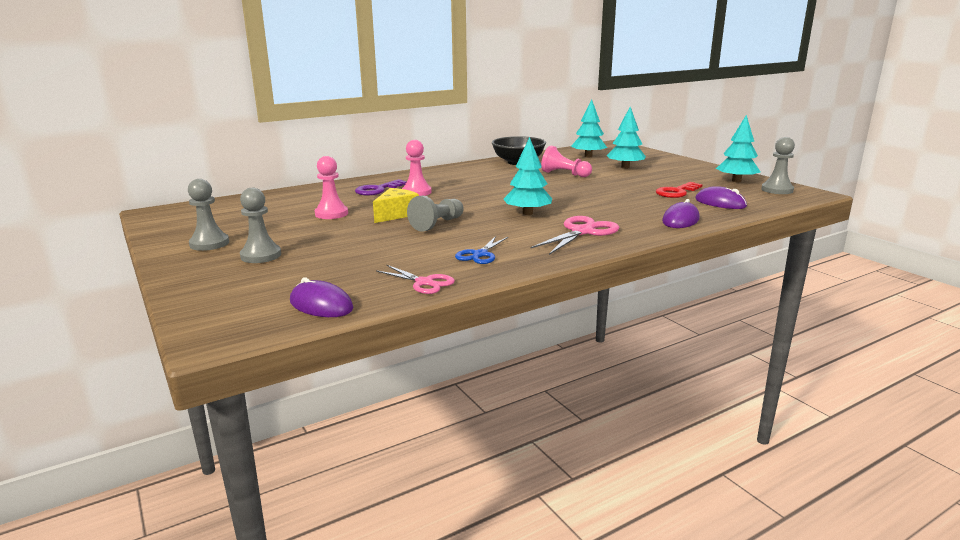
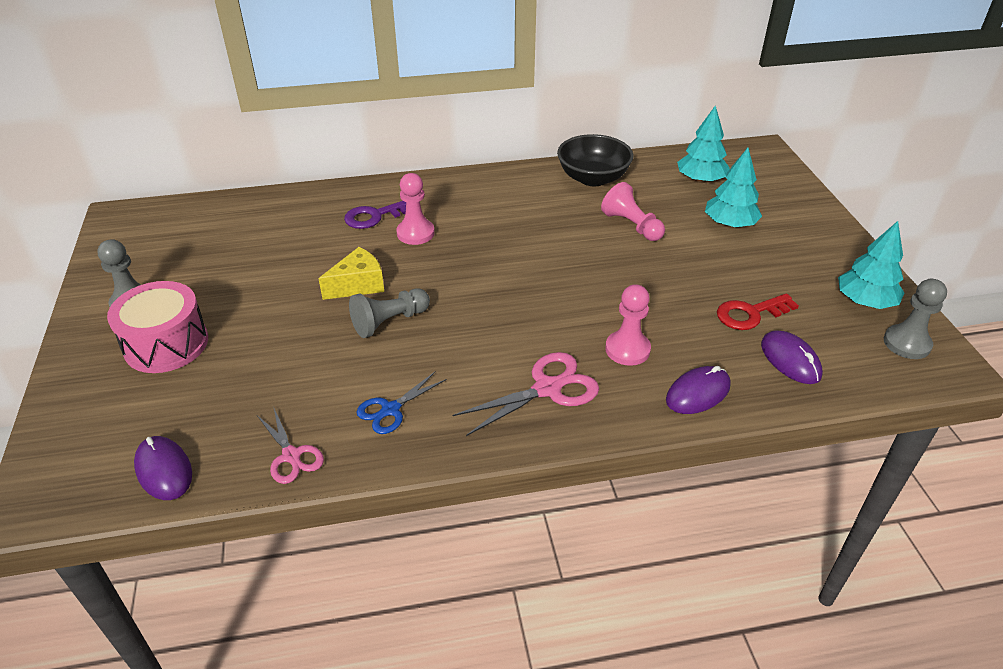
camera: 20 degrees right, 20 degrees up
(261, 255) = (166, 344): grey pawn -> pink drum
(331, 214) = (290, 265): pink pawn -> pink pawn (627, 349)
(527, 213) = (512, 322): turquoise tree -> none

